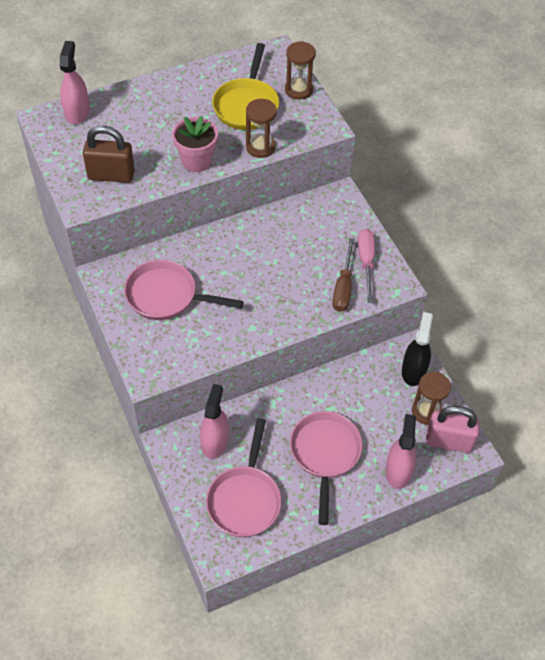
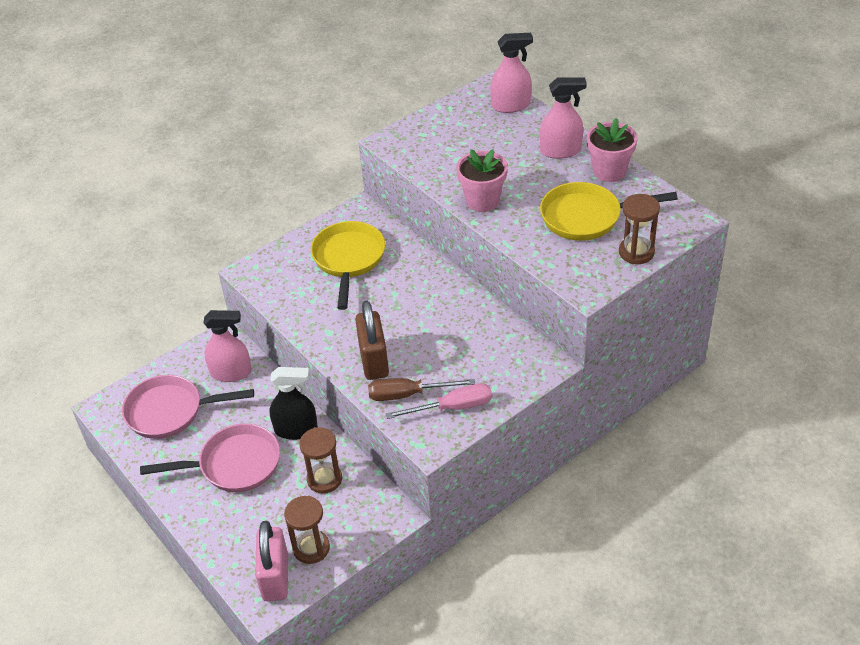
camera: 80 degrees right, 10 degrees down
(111, 175) = (436, 149): brown padlock -> brown padlock (374, 361)
(166, 296) = (348, 260): pink pan -> yellow pan
(198, 77) = (609, 171): none -> pink flower pot
(260, 147) = (526, 242): brown hourglass -> brown hourglass (324, 479)
(398, 471) = (226, 535): pink spray bottle -> pink spray bottle (560, 151)
(413, 371) = (365, 525): black spray bottle -> black spray bottle (296, 429)

